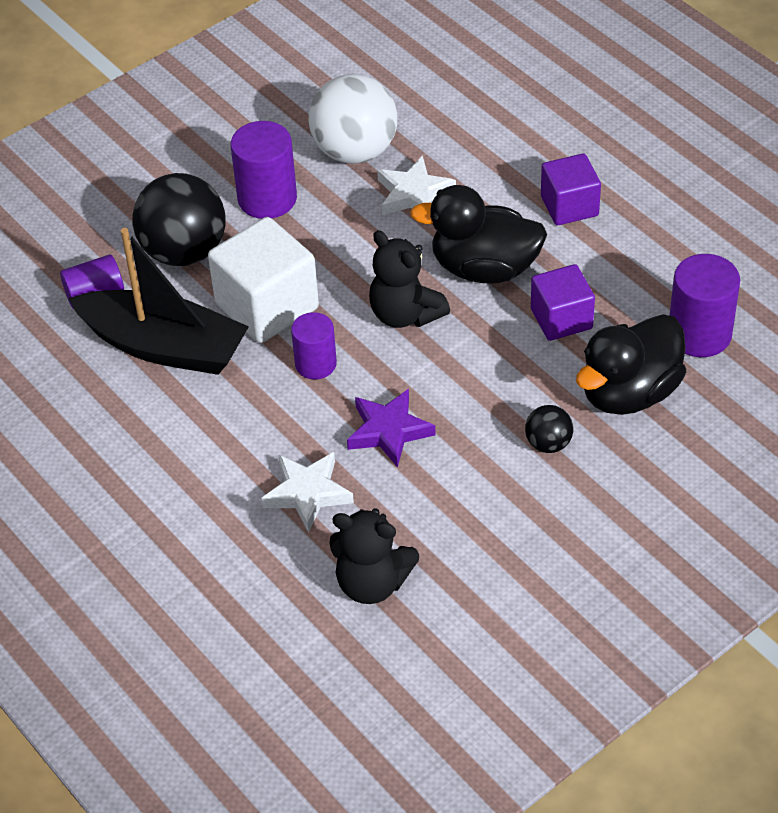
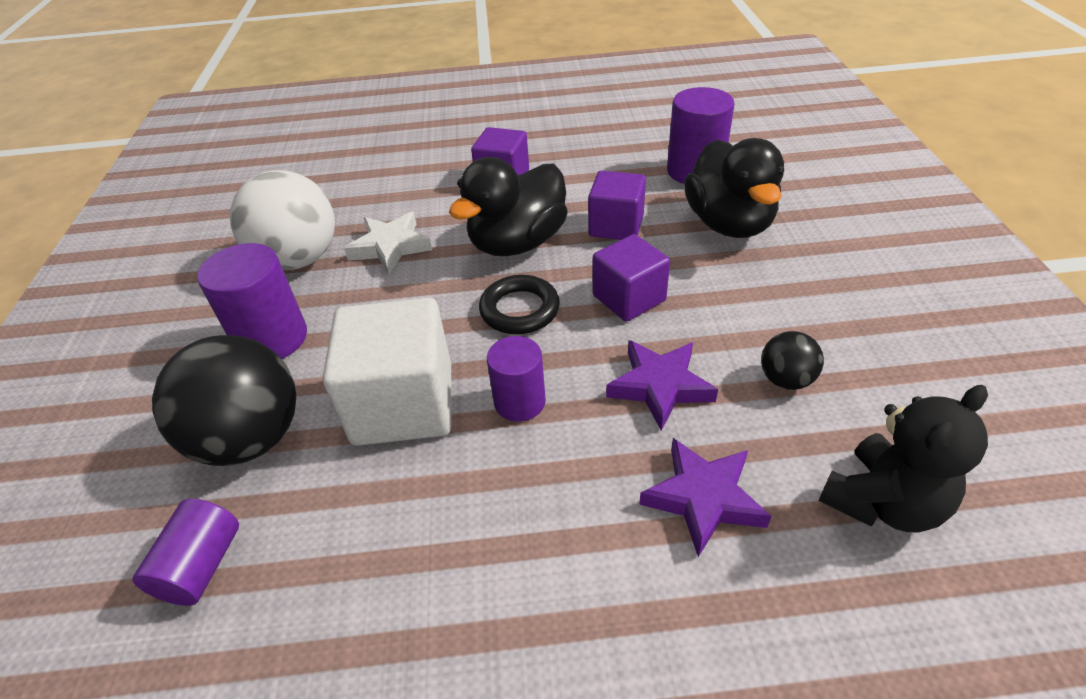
camera: 55 degrees left, 5 degrees down
(164, 346) = (359, 531): black boat -> none
(308, 493) = (703, 498): white star -> purple star
(405, 314) = (519, 310): black teddy bear -> black ring
(471, 371) = (629, 298): none -> purple cube
(548, 443) = (755, 288): black ball -> black ball (785, 379)

